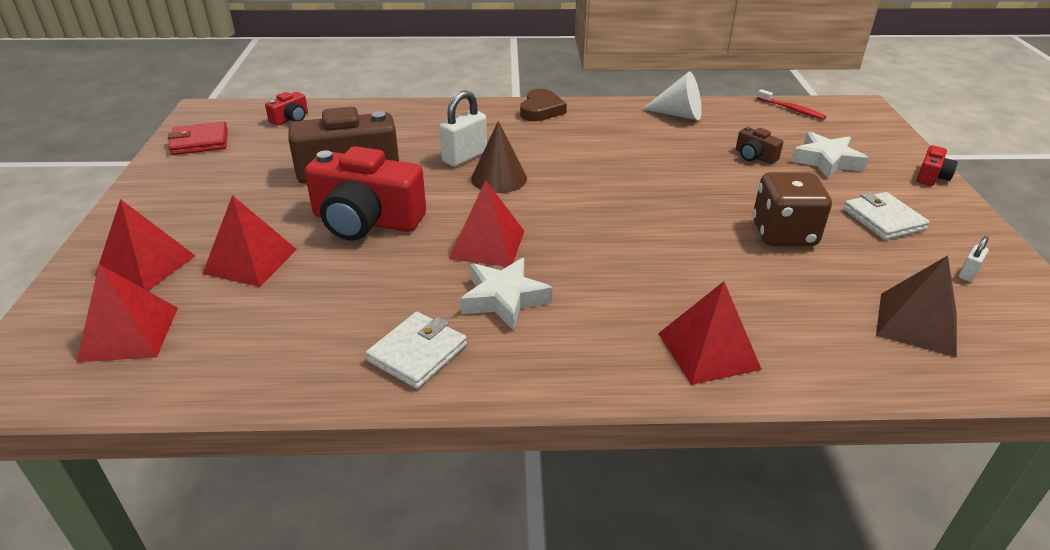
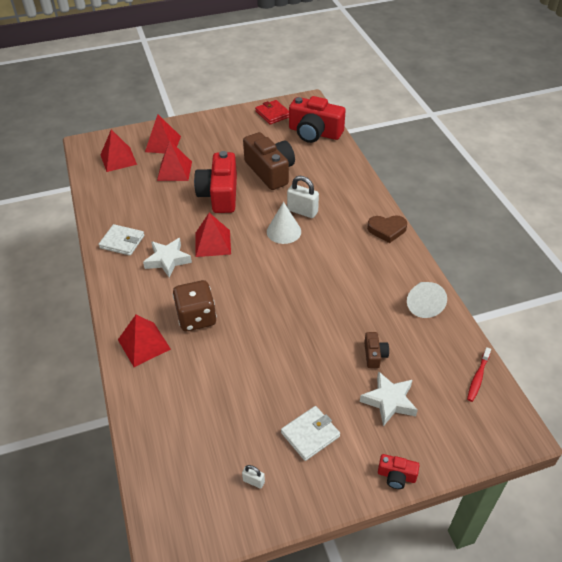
camera: 75 degrees right, 10 degrees up
(291, 119) = (314, 133): red camera -> red camera, size x2.24
(499, 178) = (283, 231): brown cone -> white cone
(754, 156) = (374, 355): brown camera -> brown camera turned 150 degrees clockwise
(783, 234) = (269, 374): brown dice -> brown dice (196, 317)
(917, 324) = (188, 443): brown pyramid -> none

